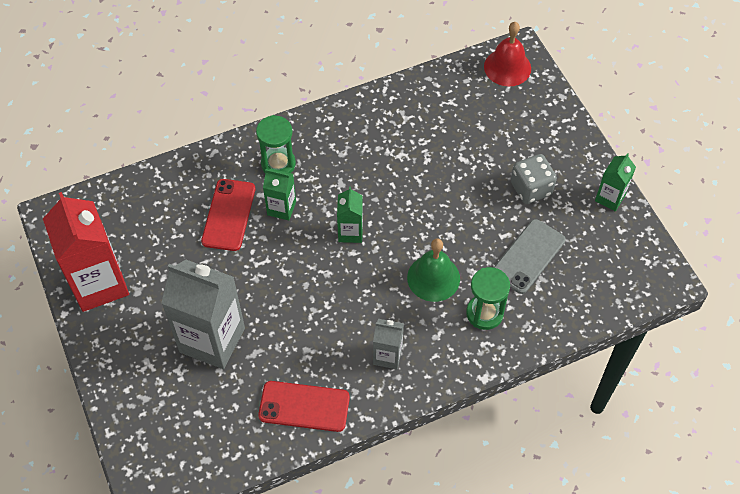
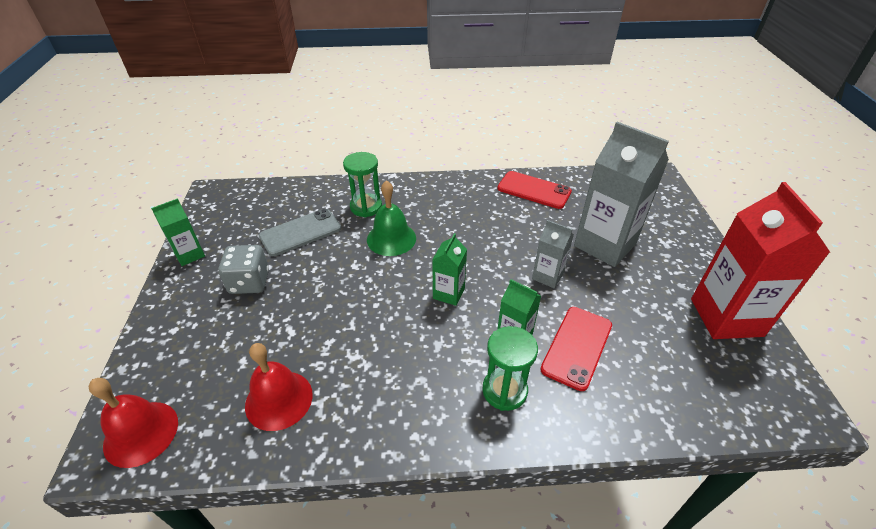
camera: 160 degrees left, 15 degrees down
(387, 356) = (457, 201): grey carton -> grey carton (547, 276)
(434, 111) = (279, 400): none -> red bell

